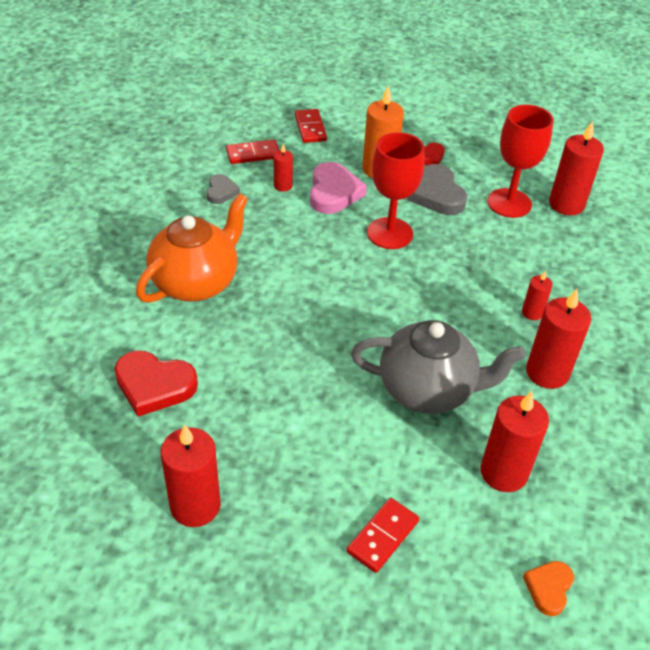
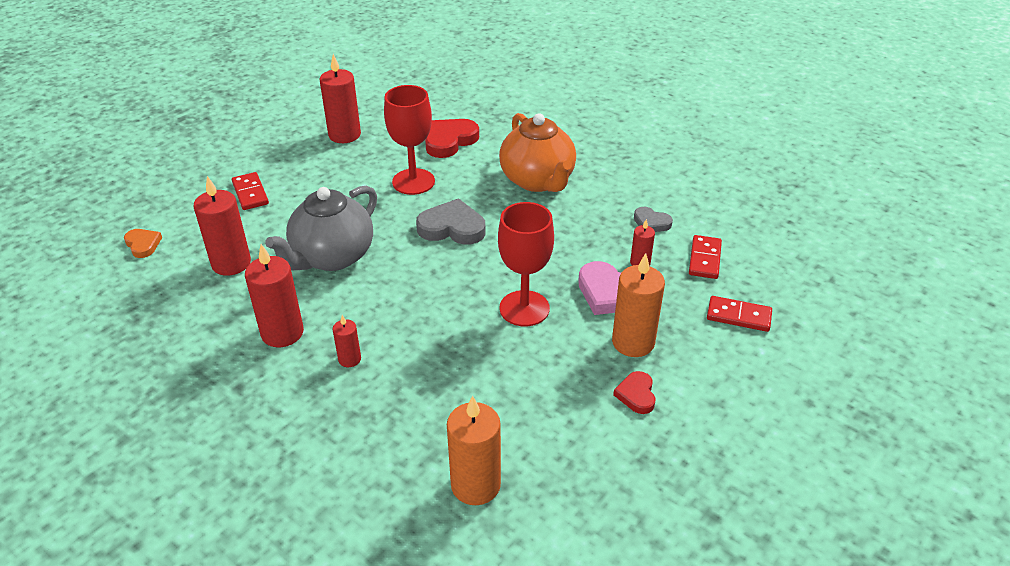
camera: 120 degrees right, 5 degrees down
(436, 194) = (563, 371): grey heart -> grey heart (452, 227)
(509, 203) = (511, 428): red goblet -> red goblet (413, 182)
(566, 204) = (475, 485): red candle -> orange candle

